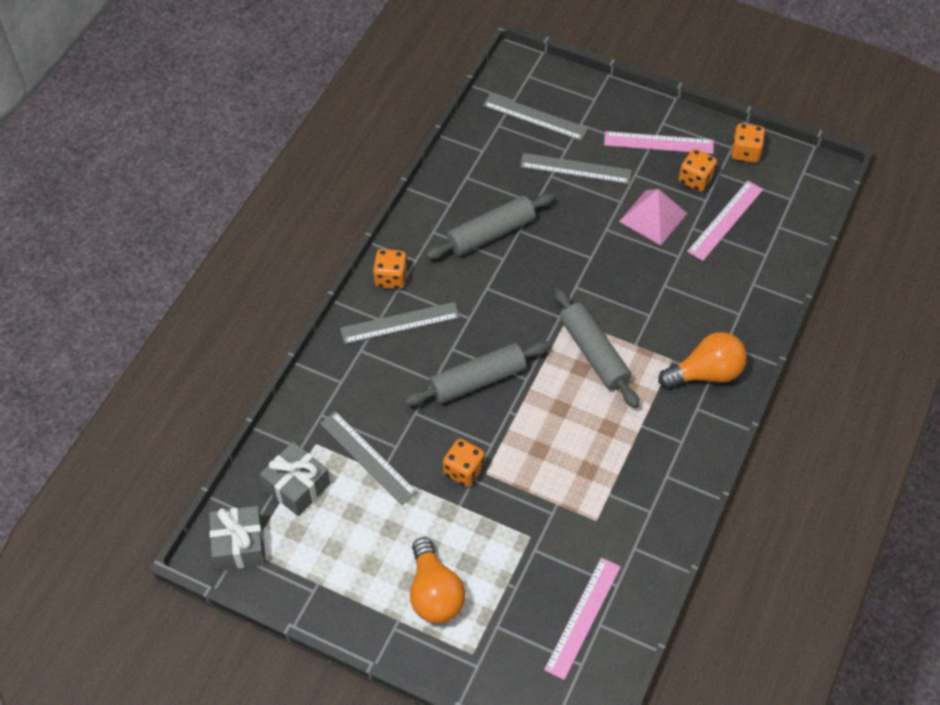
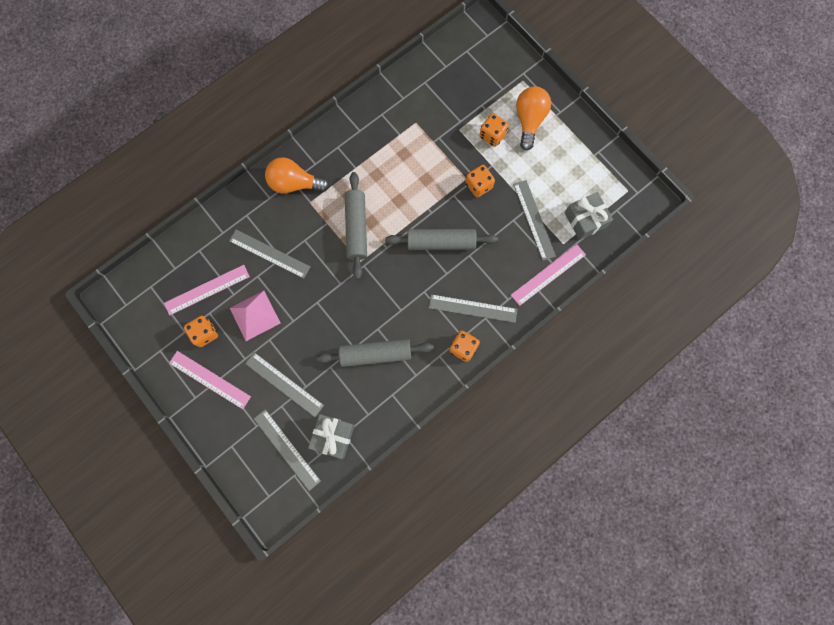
camera: 155 degrees left, 20 degrees up
(239, 545) = (633, 197): grey gift -> grey gift (333, 436)
(583, 617) = (453, 73): pink ruler -> pink ruler (548, 275)
(681, 283) = (269, 254): none -> grey ruler
(745, 152) = (153, 341): orange dice -> orange dice (492, 135)

